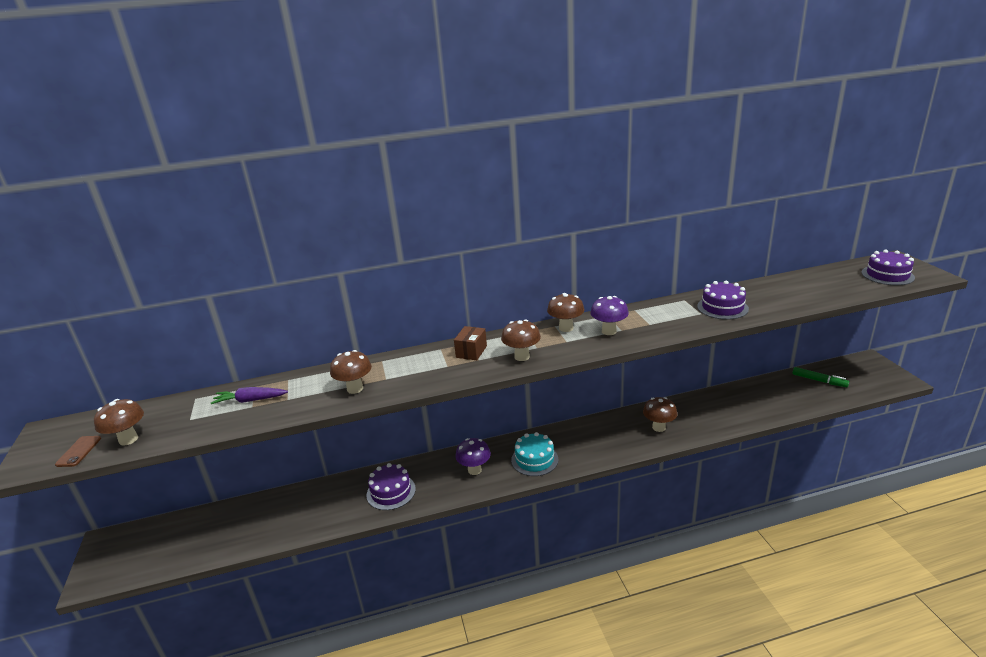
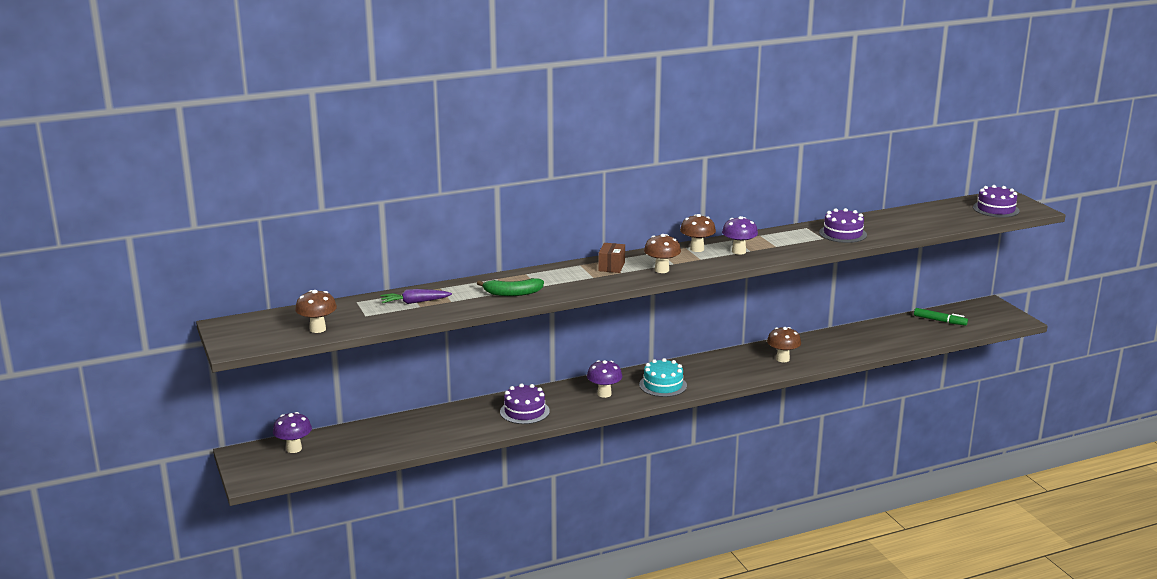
camera: 10 degrees left, 5 degrees down
(79, 451) = (276, 337): brown phone -> none
(155, 536) = (294, 449): none -> purple mushroom
(355, 389) = (512, 293): brown mushroom -> green banana

